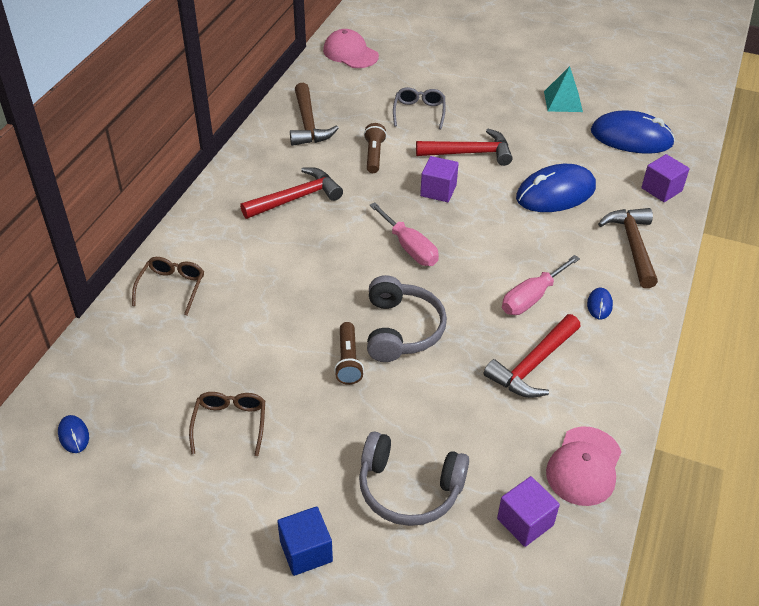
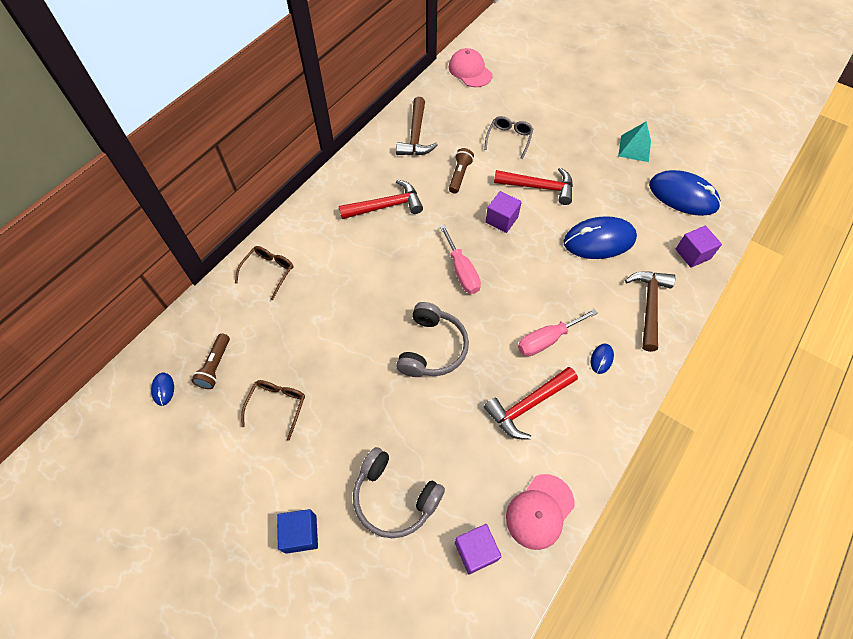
camera: 15 degrees right, 15 degrees up
(348, 360) = (382, 368): brown flashlight -> brown flashlight (215, 366)

